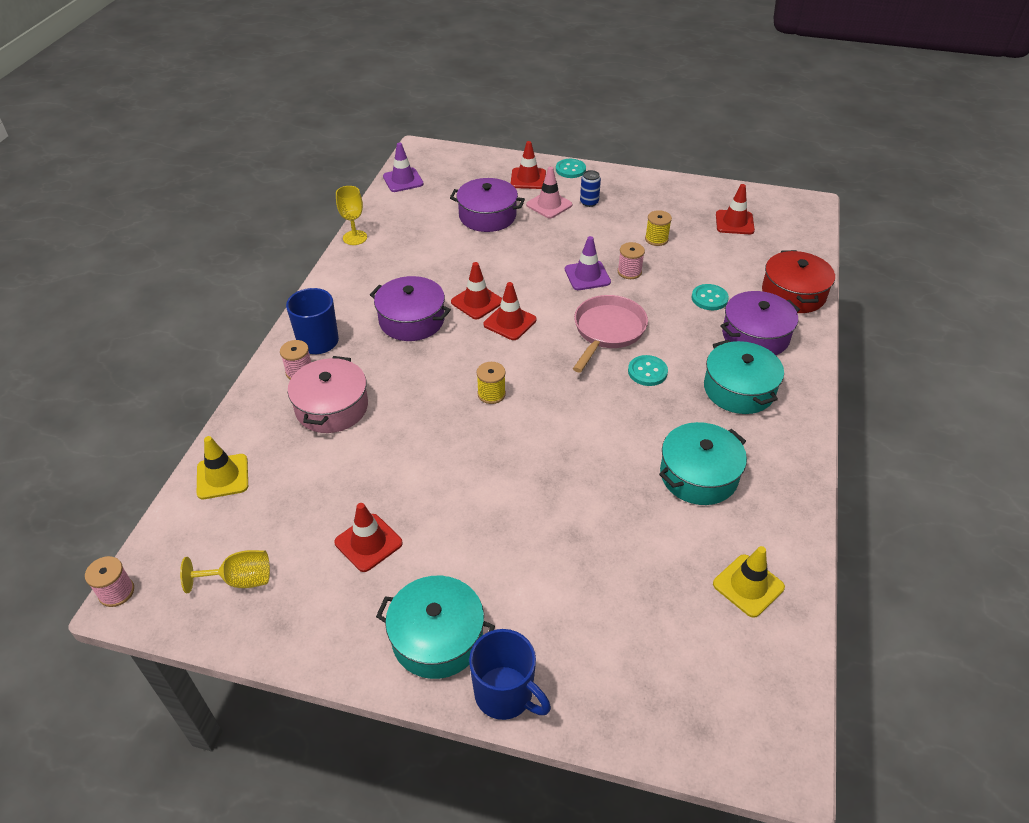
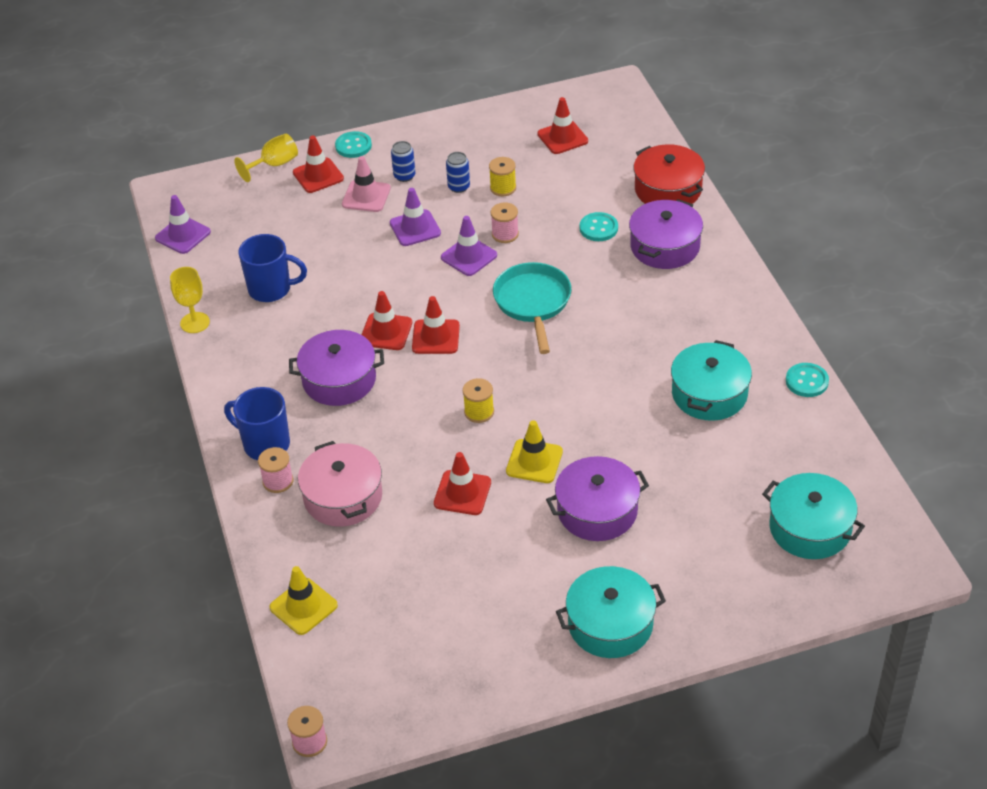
camera: 30 degrees left, 0 degrees up
(240, 580) = (408, 674): yellow goblet -> yellow goblet (274, 165)
(368, 543) = (488, 588): red traffic cone -> red traffic cone (462, 493)
(487, 216) = (313, 236): purple pot -> purple pot (597, 511)
(505, 694) = (695, 632): blue mug -> blue mug (271, 289)
(565, 240) = (415, 228): none -> purple traffic cone
(607, 331) = (533, 303): pink pan -> turquoise pan
(623, 225) = (459, 187): none -> blue can
(647, 372) = (598, 325): turquoise button -> turquoise button (807, 381)
(739, 389) = (687, 303): turquoise pot -> turquoise pot (810, 528)
(748, 586) = (809, 460): yellow traffic cone -> yellow traffic cone (534, 461)

